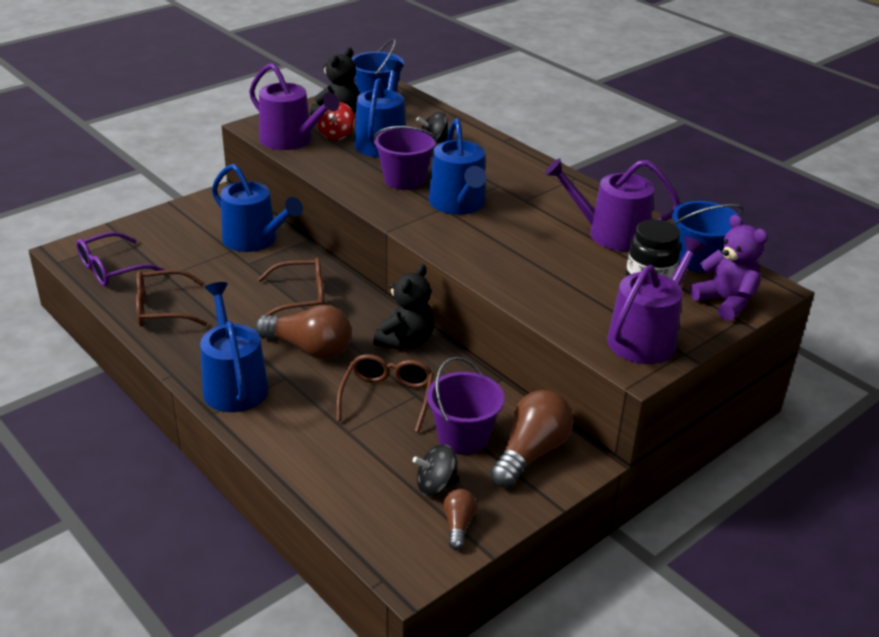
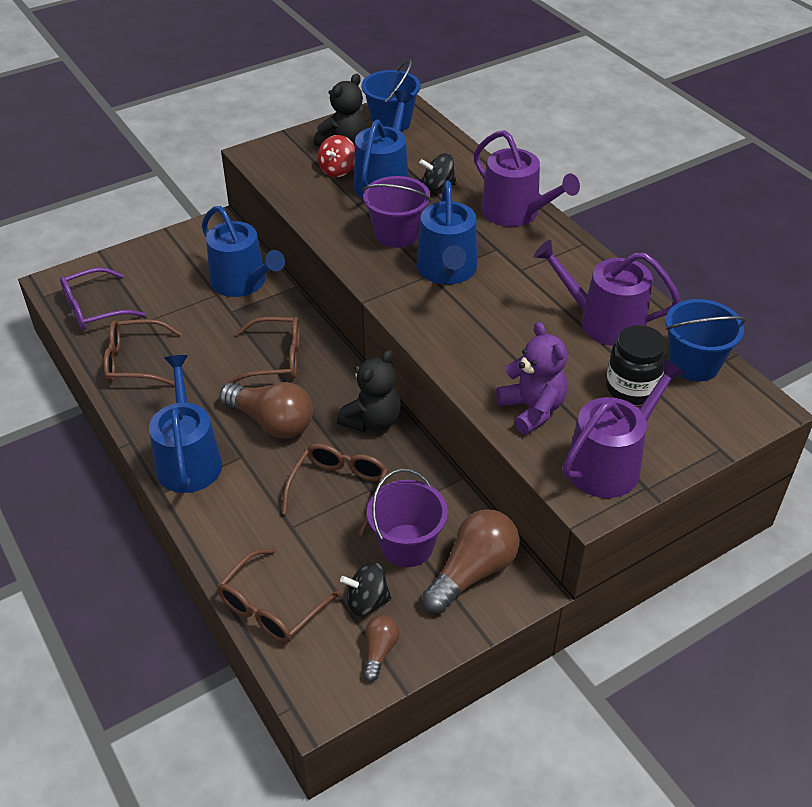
camera: 10 degrees right, 10 degrees up
(291, 140) = (288, 174): purple watering can -> purple watering can (516, 213)
(345, 498) = (272, 607): none -> brown glasses
(725, 302) = (710, 423): purple teddy bear -> purple teddy bear (532, 409)

